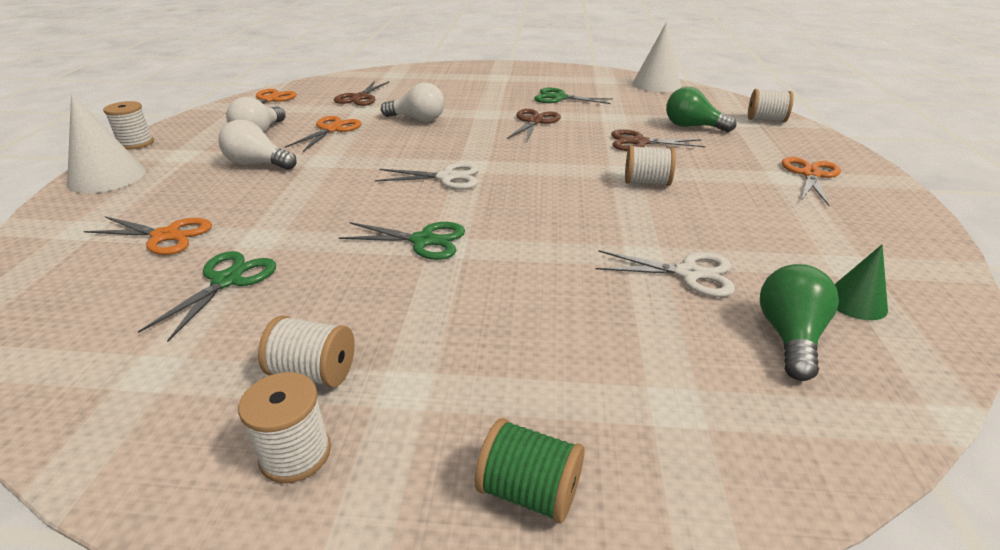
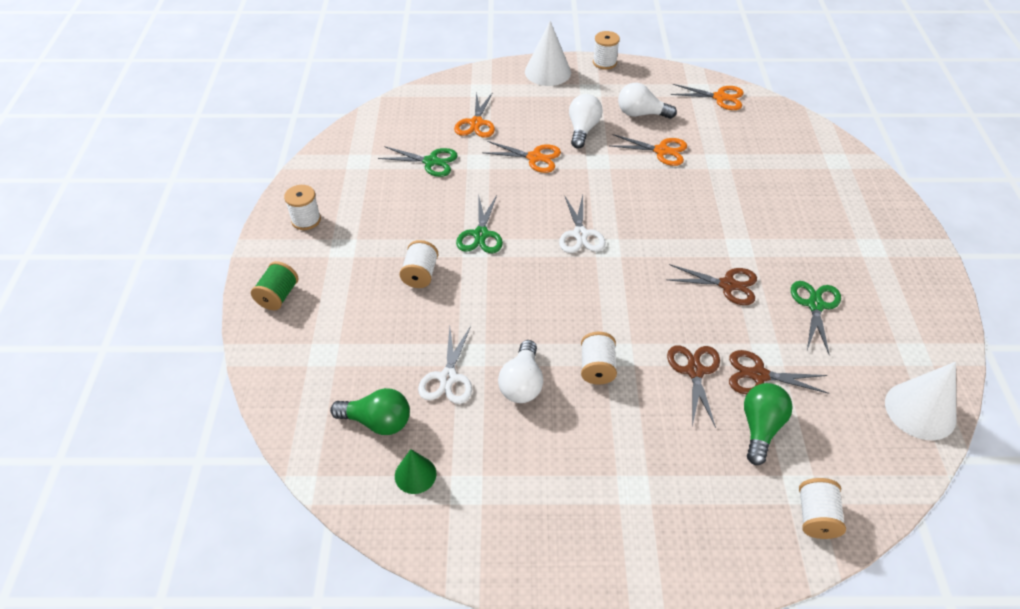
camera: 85 degrees right, 15 degrees up
(313, 372) = (355, 213): white spool -> white spool (420, 274)
(360, 98) = (749, 151): brown scissors -> brown scissors (759, 375)
(417, 119) = (704, 199): white light bulb -> white light bulb (522, 383)
(810, 175) = (644, 516): orange scissors -> orange scissors (534, 157)

